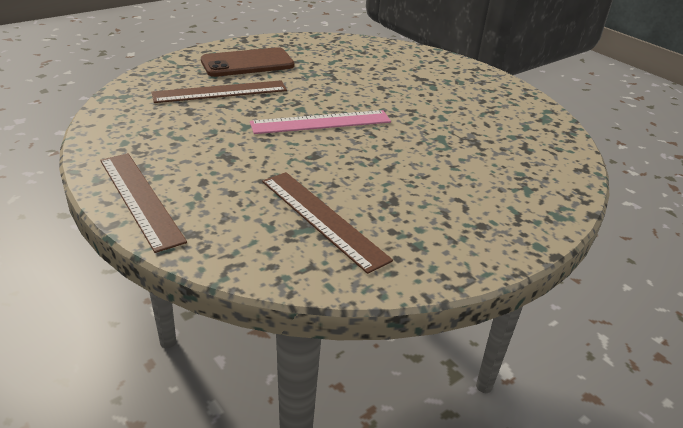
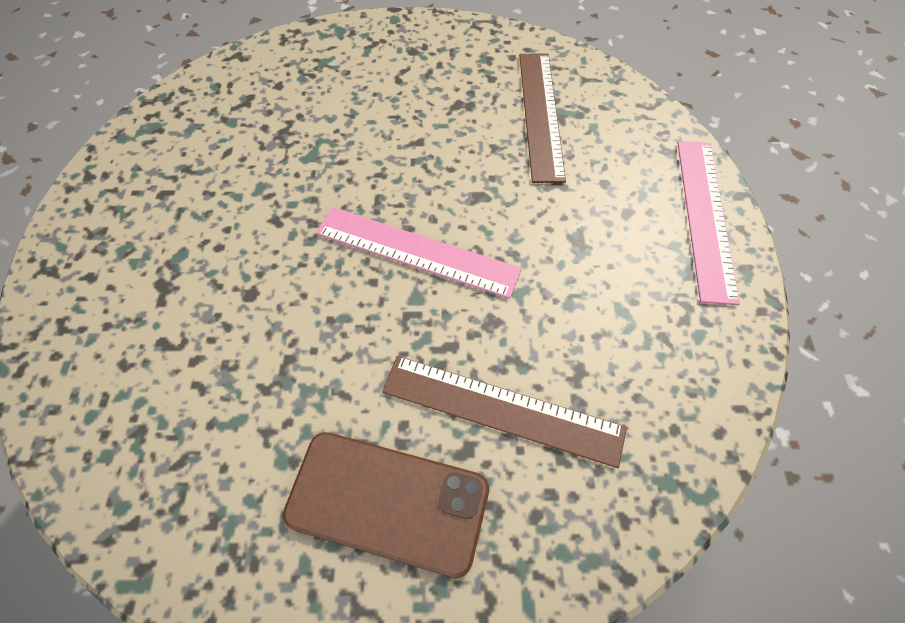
camera: 140 degrees left, 25 degrees up
(140, 199) = (705, 217): brown ruler -> pink ruler

